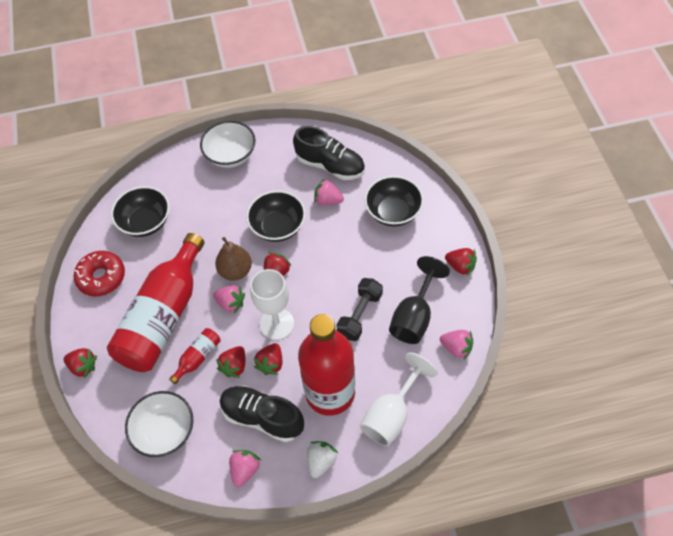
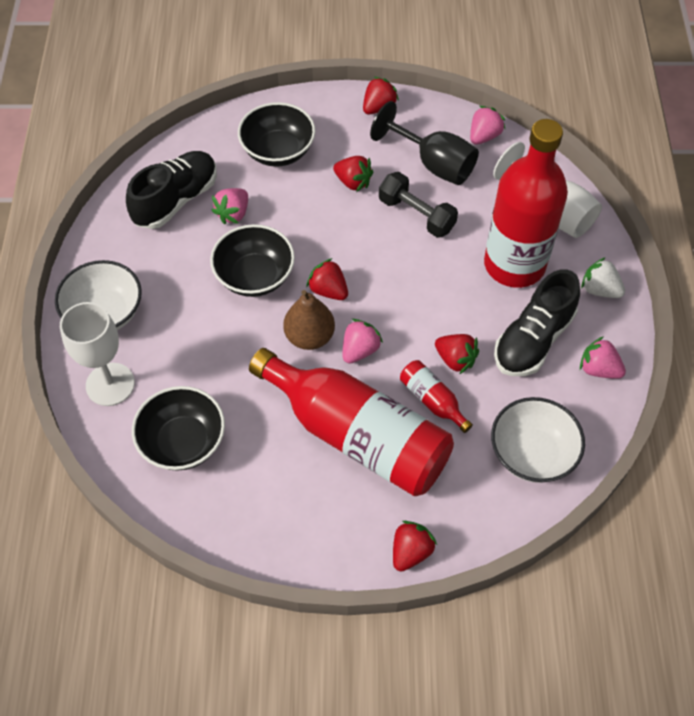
camera: 80 degrees left, 0 degrees up
(101, 277) = (263, 514): red donut -> none
(271, 364) = (461, 318): red strawberry -> red strawberry (353, 182)
(277, 324) = (405, 303): white goblet -> white goblet (110, 384)

